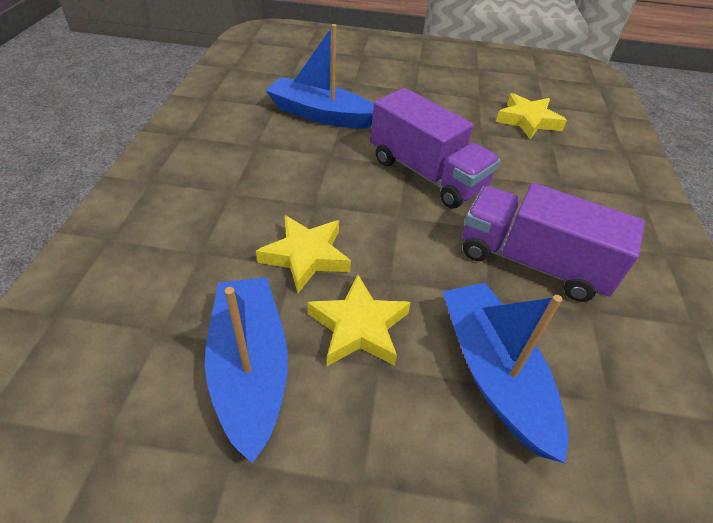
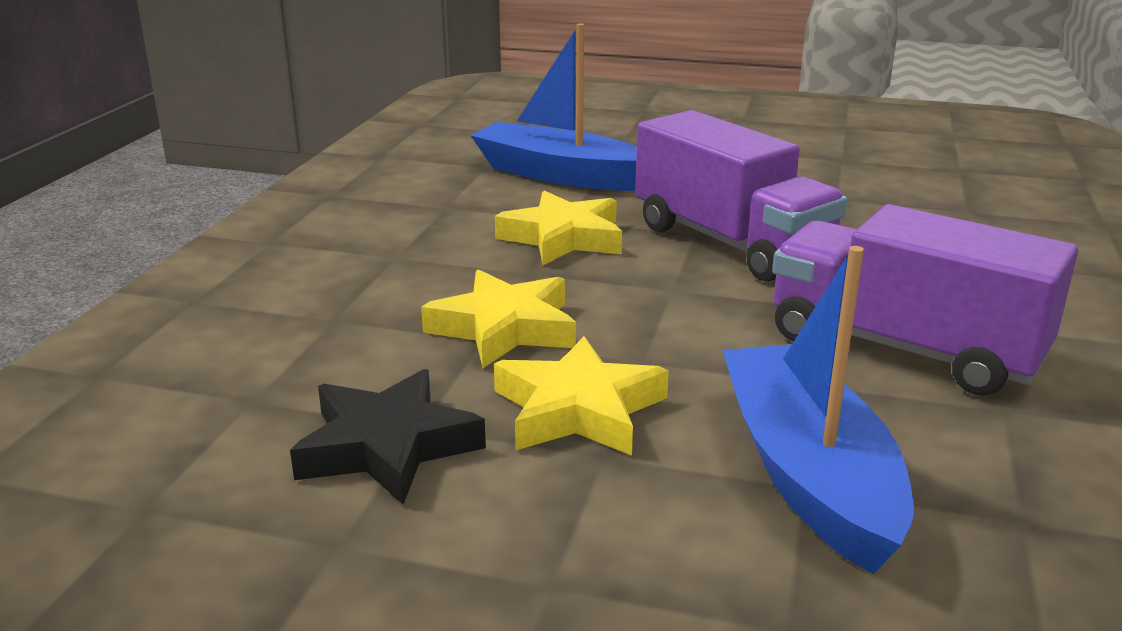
camera: 10 degrees right, 20 degrees down
(250, 369) = (387, 446): blue boat -> black star
(528, 120) = (926, 185): yellow star -> yellow star (563, 238)

